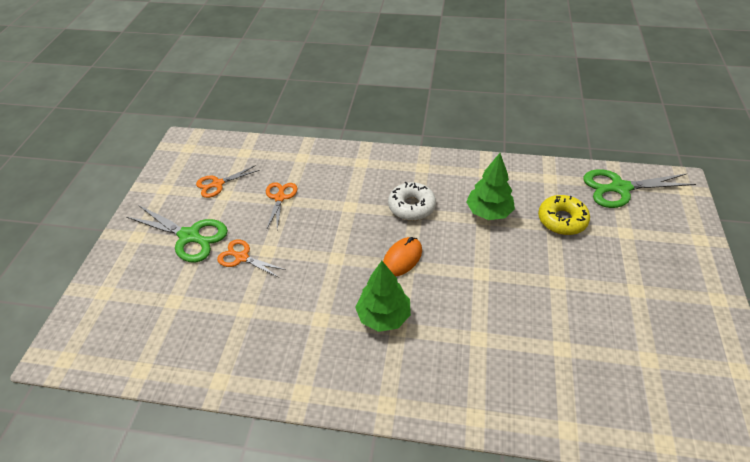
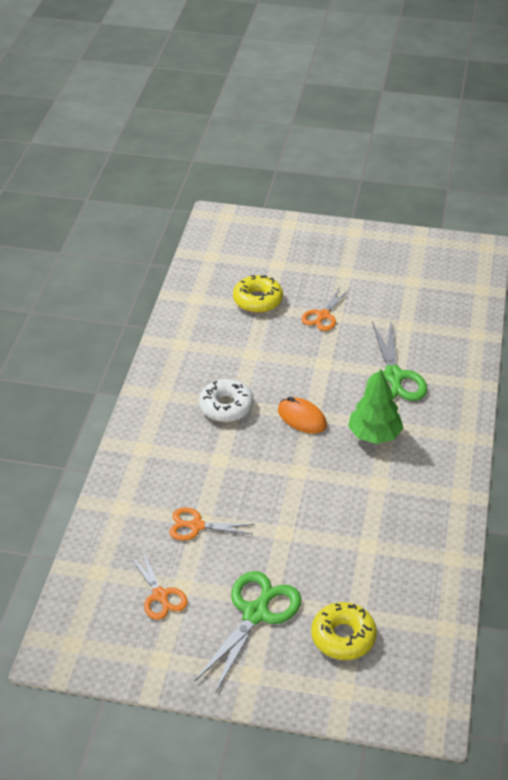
camera: 90 degrees left, 5 degrees down
(153, 292) = (343, 637): none -> yellow donut
(242, 257) = (293, 555): orange scissors -> orange scissors (323, 315)
(489, 212) = (241, 348): green tree -> none
(620, 188) = (218, 255): green scissors -> green scissors (393, 377)

